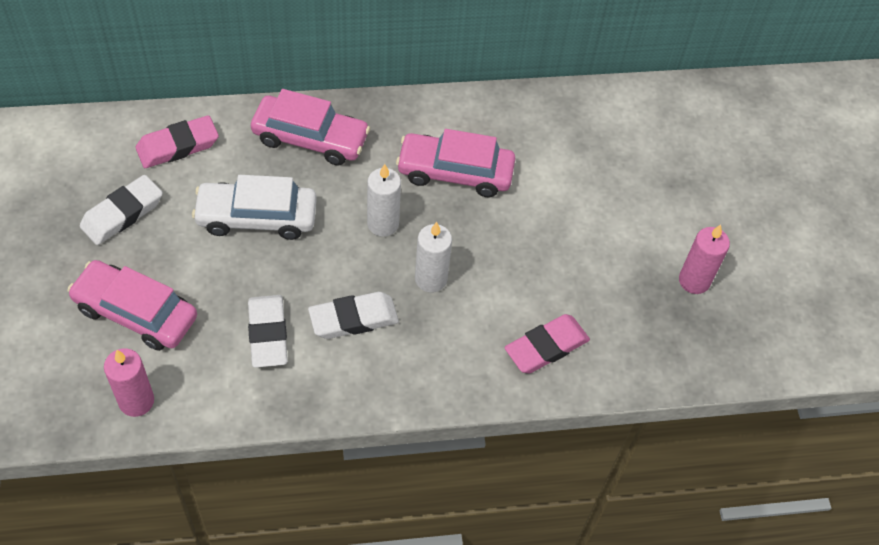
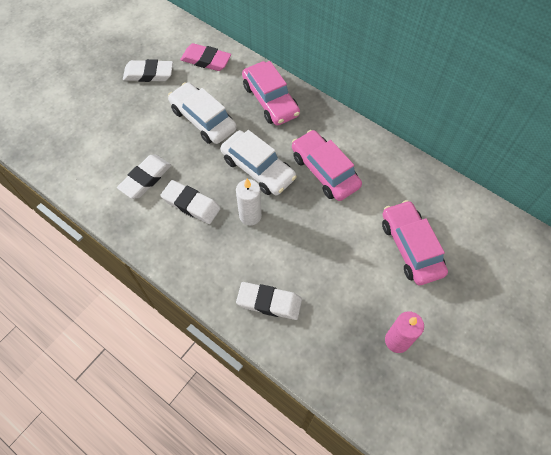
camera: 50 degrees right, 5 degrees up
(136, 312) = (104, 123): pink car -> pink car (411, 247)
(136, 401) = (60, 162): pink candle -> none
(383, 224) = (258, 169): white candle -> white car
(546, 347) = (269, 302): pink eraser -> white eraser

